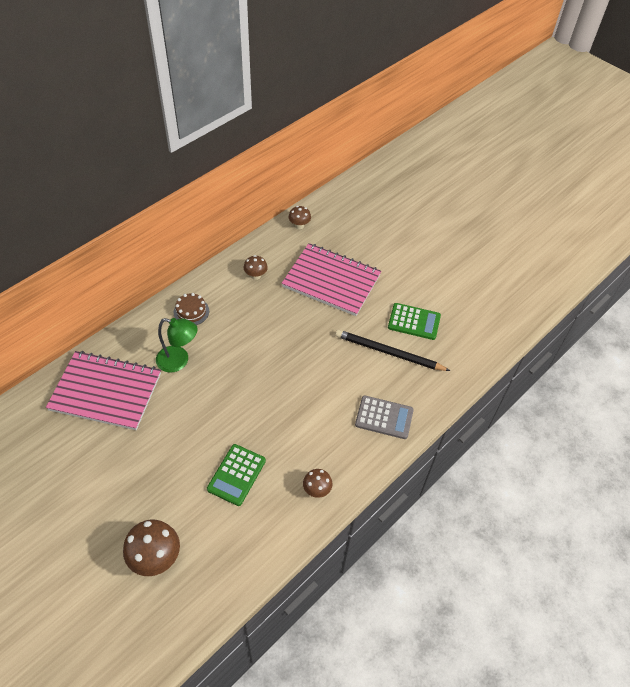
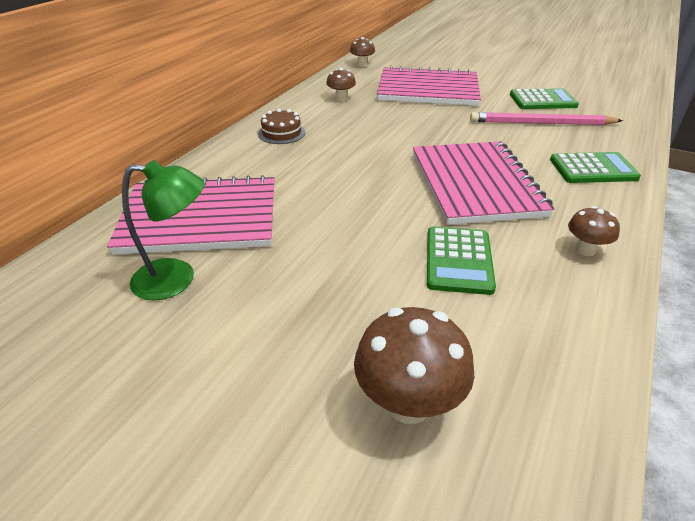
camera: 15 degrees left, 15 degrees down
(179, 361) = (292, 172): green lamp -> green lamp (177, 279)
(291, 409) = (475, 184): none -> pink notebook
(384, 417) = (593, 169): grey calculator -> green calculator
(388, 352) = (541, 123): black pencil -> pink pencil

